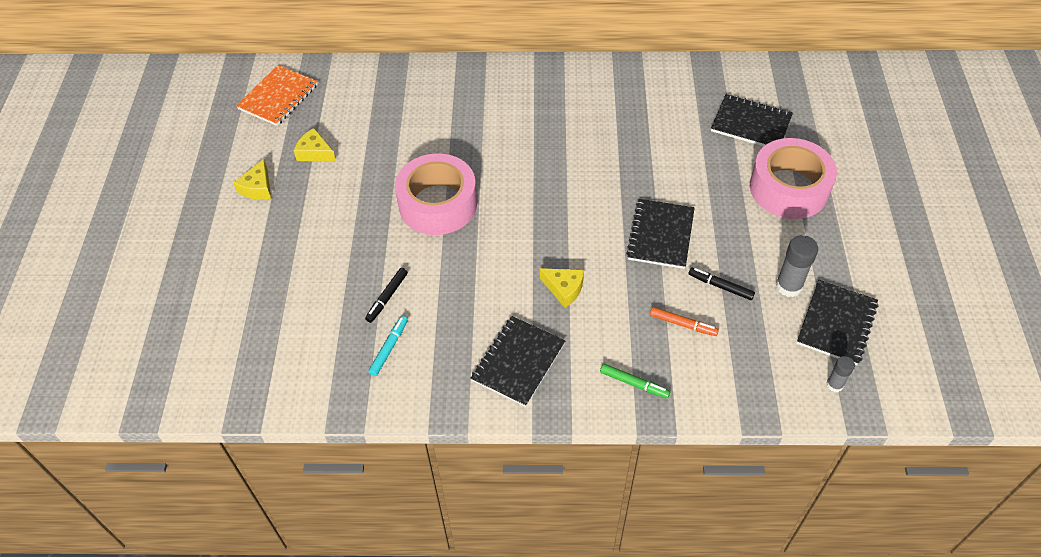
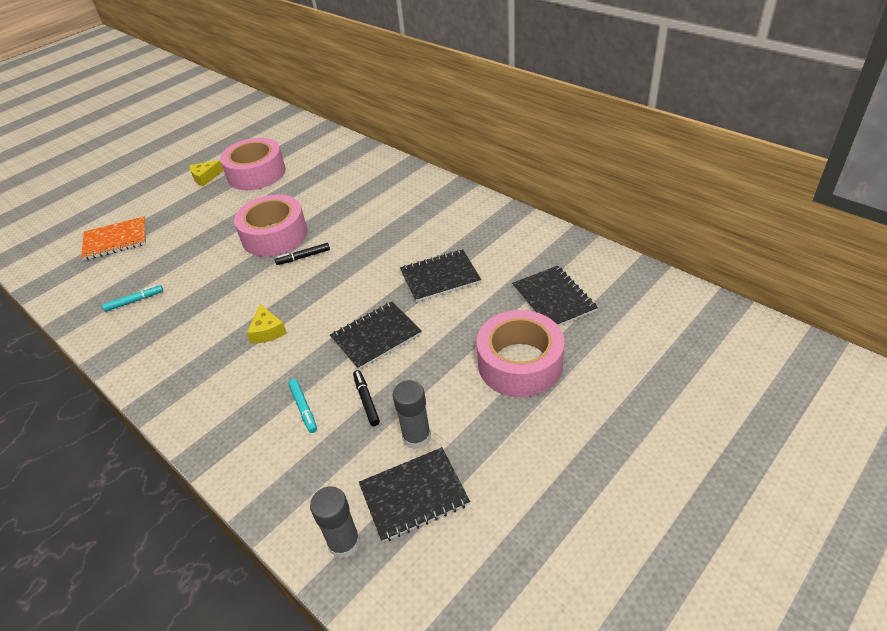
camera: 45 degrees right, 10 degrees down
(278, 97) = (281, 136): orange notebook -> orange notebook (115, 240)
(315, 153) = (256, 173): yellow cheese -> pink tape
(387, 297) = (174, 272): black marker -> black marker (303, 257)
(518, 362) = (179, 358): black notebook -> black notebook (440, 277)
(634, 384) = (217, 424): green marker -> none
(683, 324) = (303, 408): orange marker -> turquoise marker
(834, 385) = (344, 543): grey glue stick -> grey glue stick, size x1.68

